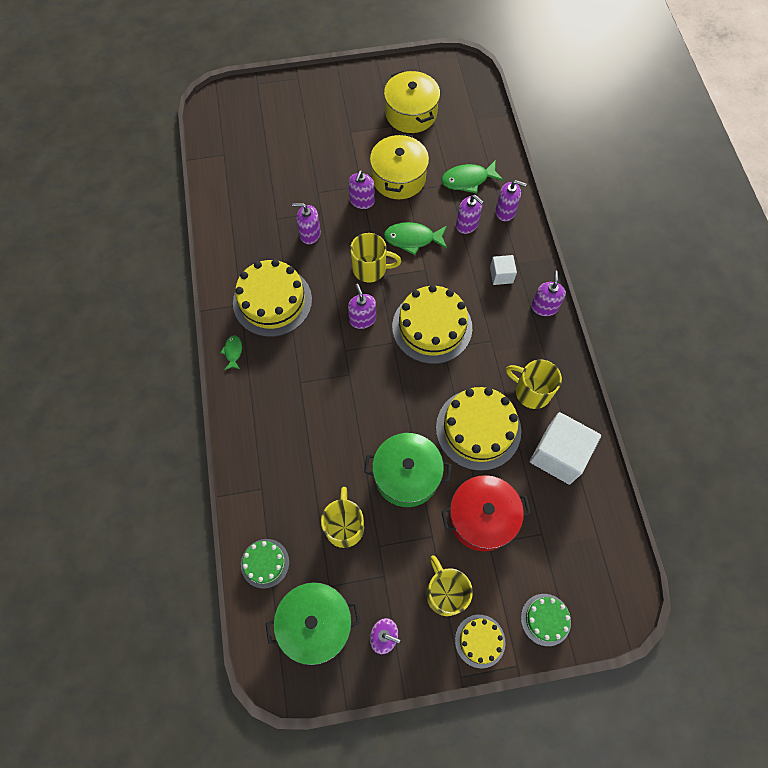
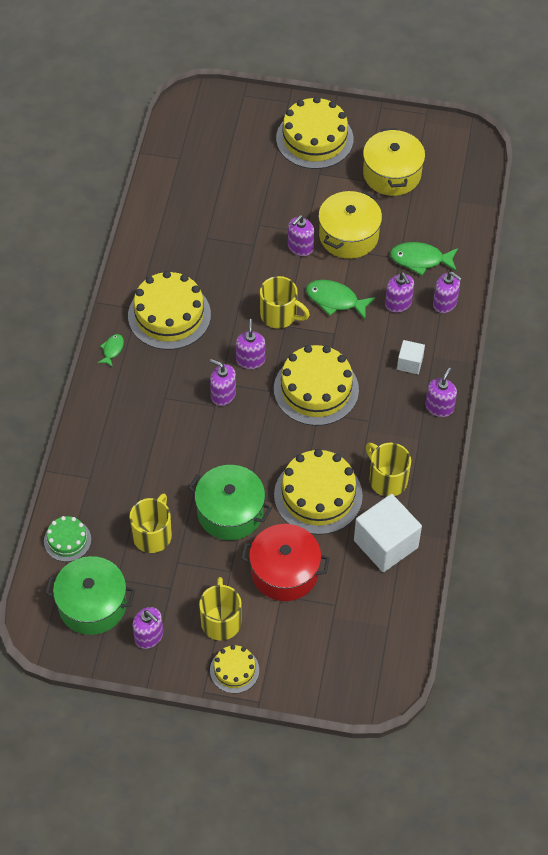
camera: 20 degrees right, 10 degrees down
(310, 234) = (233, 263): purple soap dispenser -> purple soap dispenser (223, 394)
(333, 103) = (314, 139): none -> yellow cake
(545, 619) = (303, 675): green cake -> none

